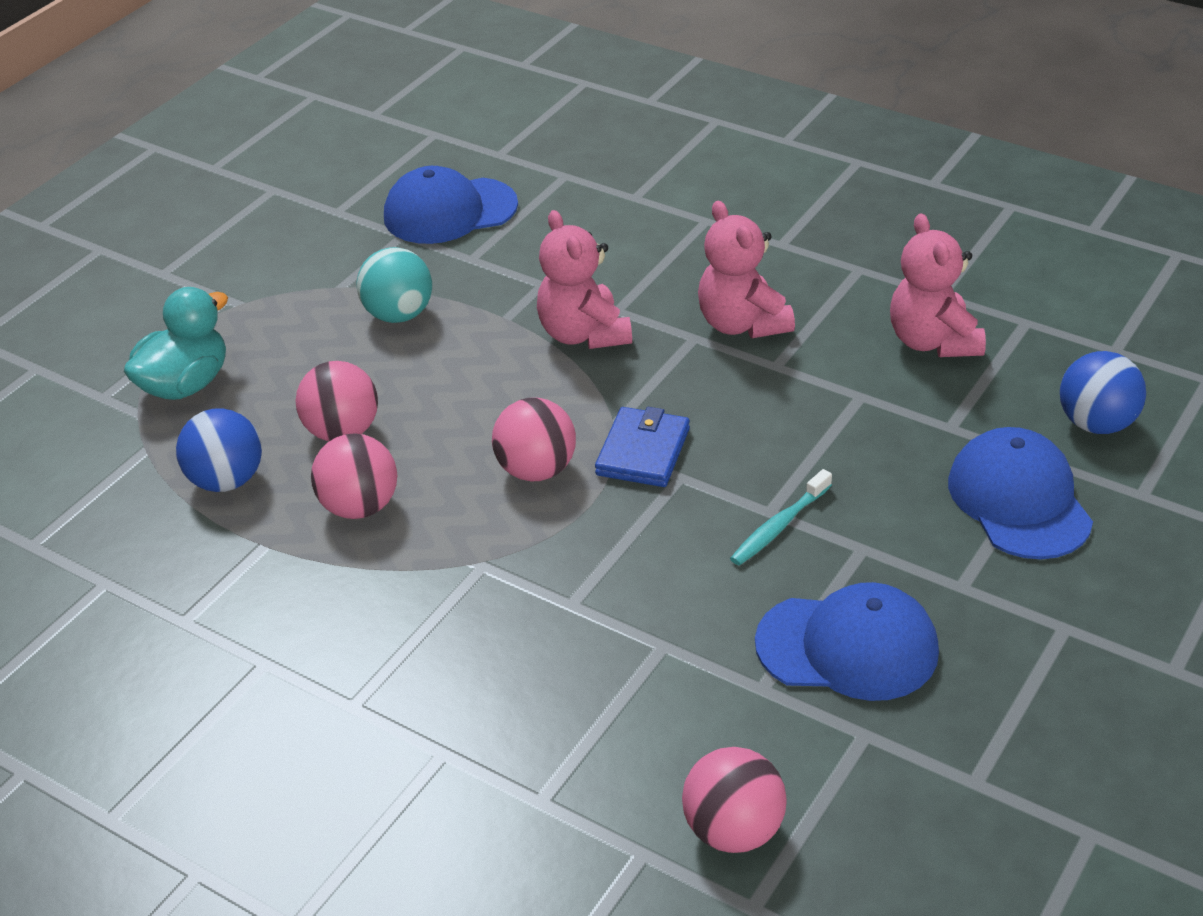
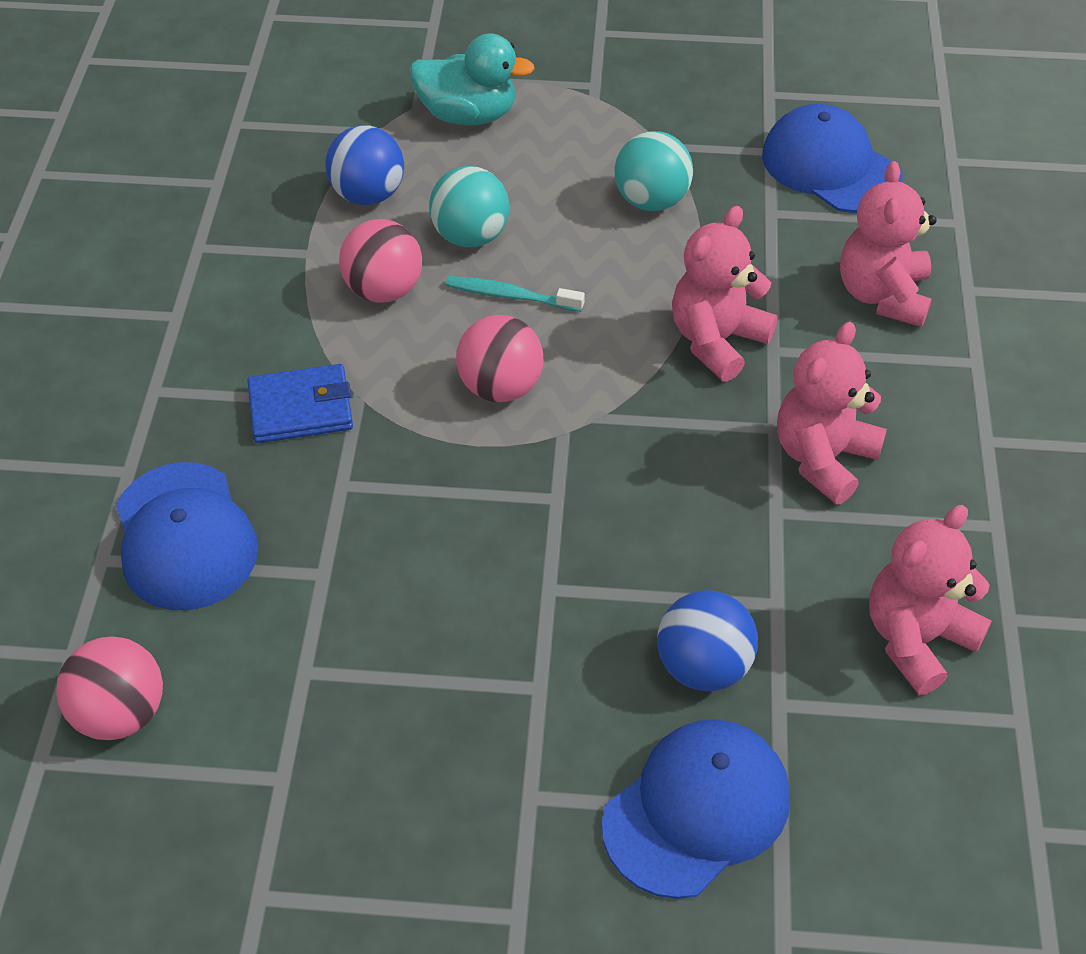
camera: 60 degrees right, 10 degrees up
(342, 432) = (470, 236): pink ball -> turquoise ball
(606, 237) = (882, 295): none -> pink teddy bear
(643, 452) = (574, 455): blue wallet -> blue wallet (301, 408)
(779, 526) = (530, 604): turquoise toothbrush -> turquoise toothbrush (510, 296)
(847, 647) = (391, 723): blue cap -> blue cap (185, 536)
(1096, 424) = (880, 851): blue ball -> blue ball (703, 666)

